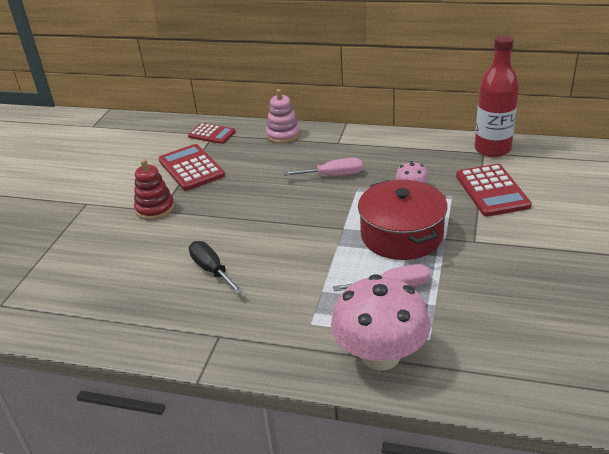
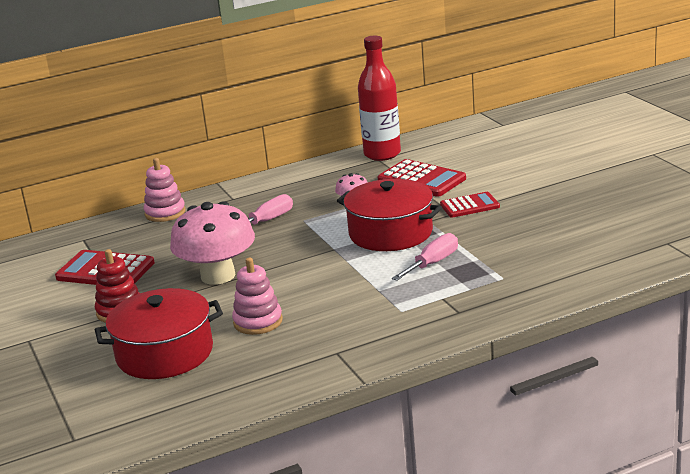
camera: 40 degrees left, 10 degrees down
(130, 263) = (165, 353): none -> red pot
(212, 134) = (81, 240): red calculator -> red calculator (469, 206)
(212, 270) = (258, 322): black screwdriver -> pink stacking toy
(380, 355) = (482, 301): pink mushroom -> pink mushroom (218, 276)

